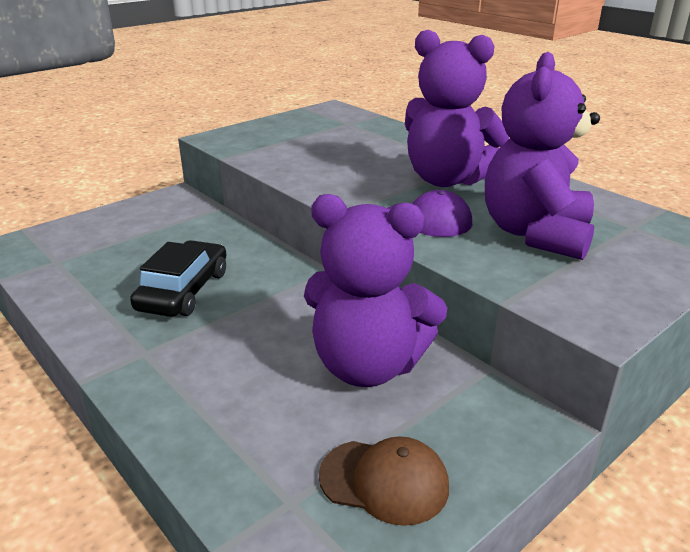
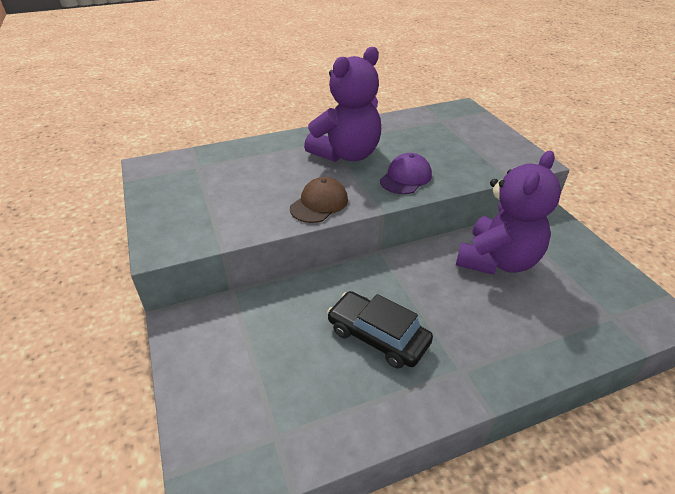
camera: 70 degrees left, 10 degrees up
(384, 481) = (594, 279): brown cap -> brown cap (319, 204)
(535, 234) = (439, 148): purple teddy bear -> none

